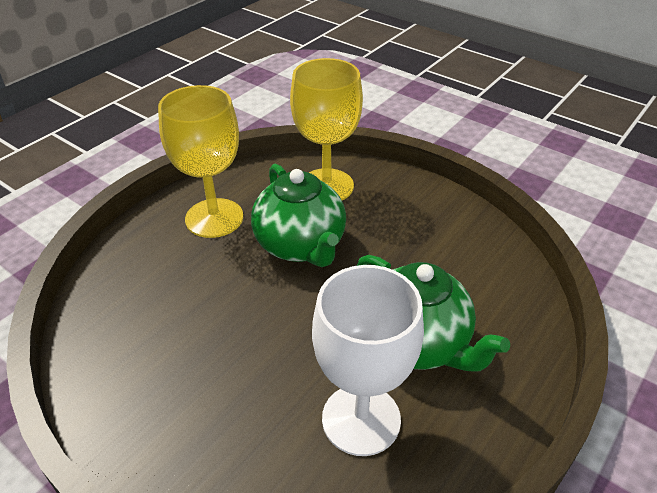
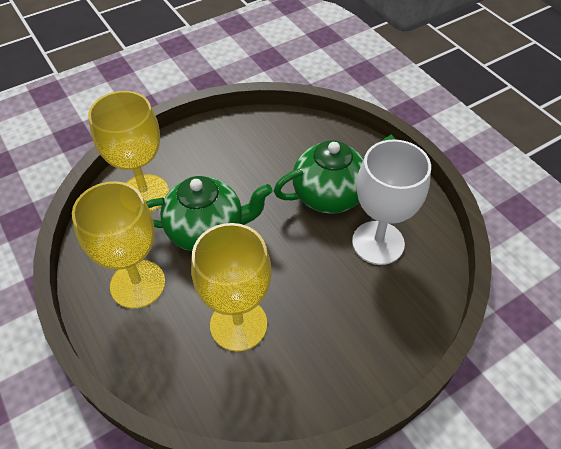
camera: 70 degrees left, 10 degrees up
(187, 308) = (238, 324): none -> yellow goblet

